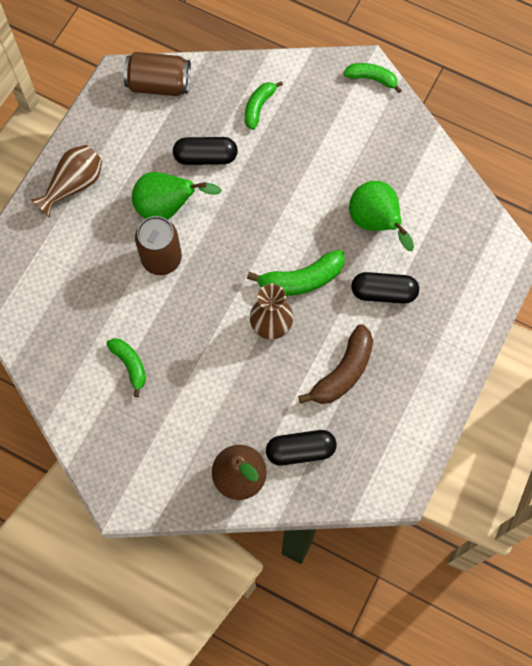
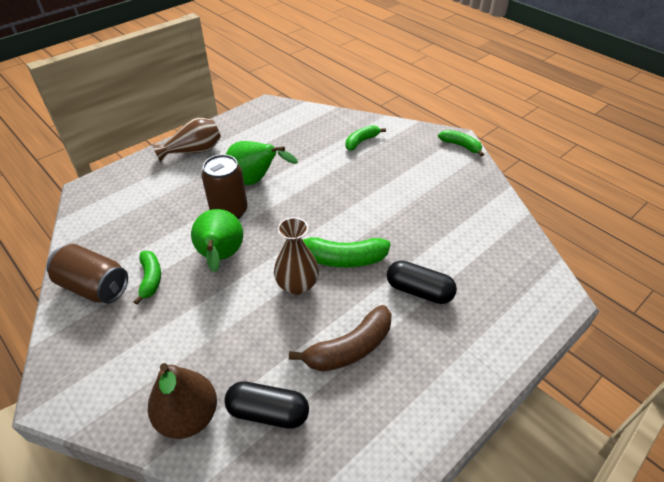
camera: 20 degrees right, 25 degrees down
(159, 84) = (293, 114): brown can -> brown can (94, 287)
(205, 157) = (304, 159): black capsule -> none
(376, 223) = (431, 236): green pear -> green pear (221, 257)

